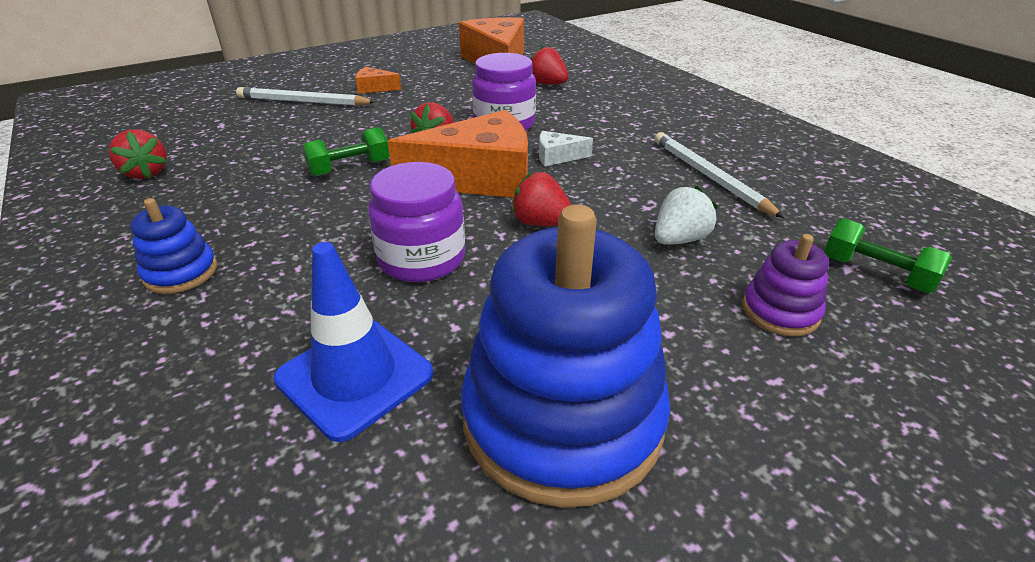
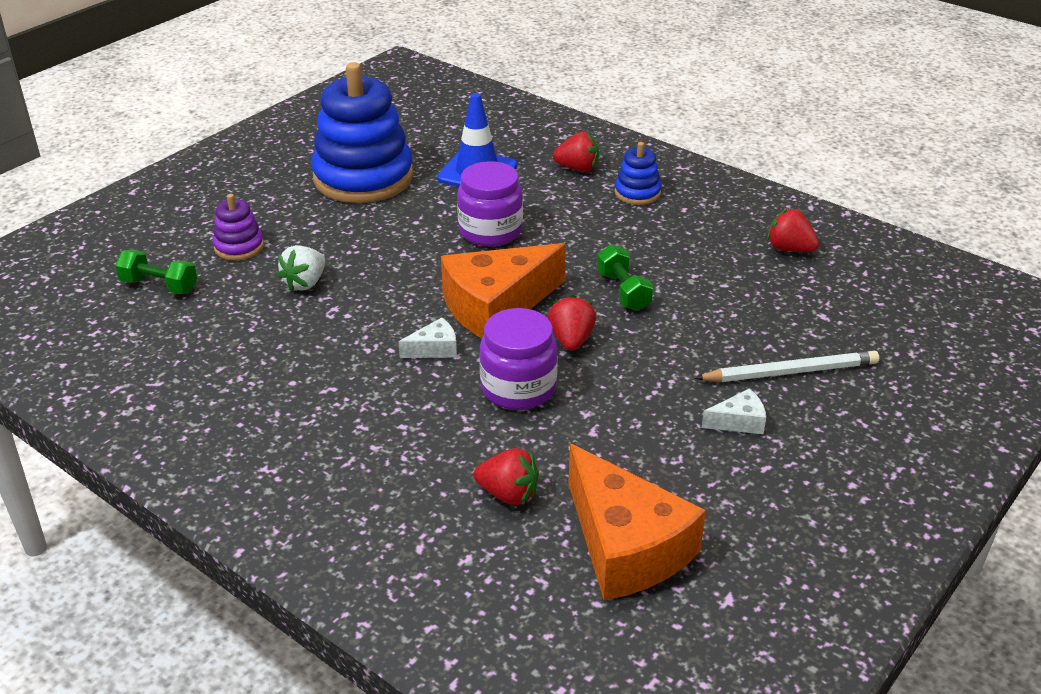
camera: 160 degrees right, 0 degrees up
(350, 168) = (623, 291): green dumbbell -> green dumbbell turned 60 degrees counterclockwise
(374, 88) = (739, 422): orange cheese -> white cheese
(541, 223) = (419, 274): red strawberry -> red strawberry (577, 168)
(710, 177) = (274, 355): white pencil -> none

